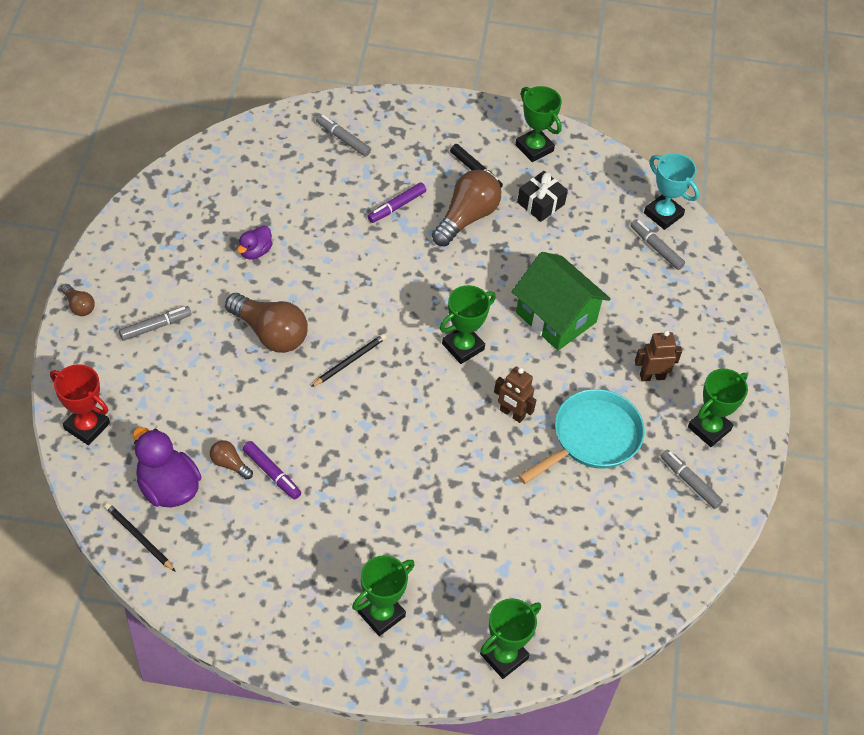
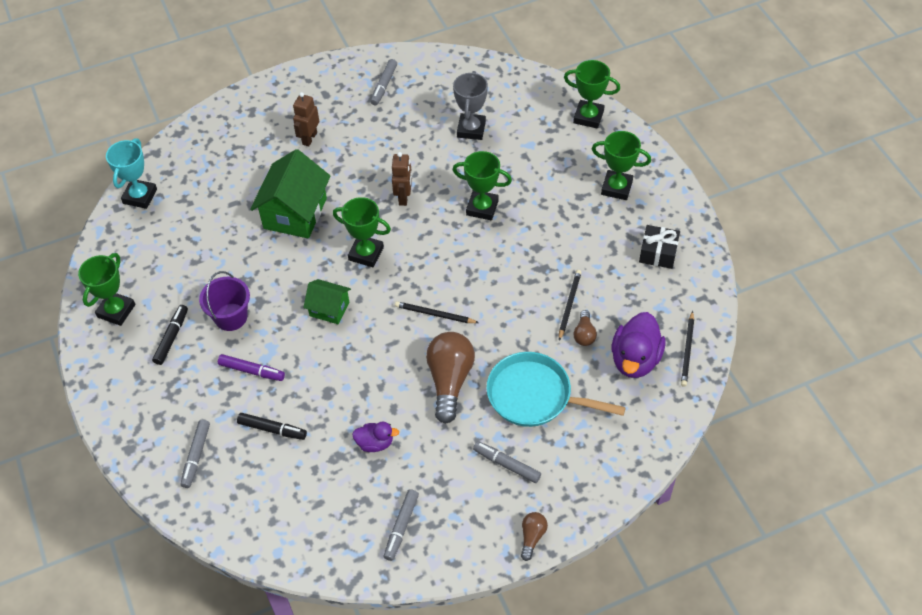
camera: 115 degrees left, 0 degrees up
(87, 426) = (633, 447): red trophy -> none
(272, 473) = (569, 305): purple marker -> black pencil
(327, 194) = (272, 429): none -> black marker
(419, 288) = (329, 309): none -> green house
(466, 217) = (231, 317): brown light bulb -> purple bucket
(540, 203) = (180, 276): black gift -> black gift (658, 253)
(565, 527) = (471, 129): none -> grey trophy
(592, 438) = (389, 147): turquoise pan -> turquoise pan (535, 396)
(652, 376) = (309, 138): brown robot -> brown robot turned 60 degrees clockwise
(656, 248) = (180, 186): grey marker -> grey marker (401, 527)
(709, 428) = (331, 93): green trophy -> green trophy (482, 208)

